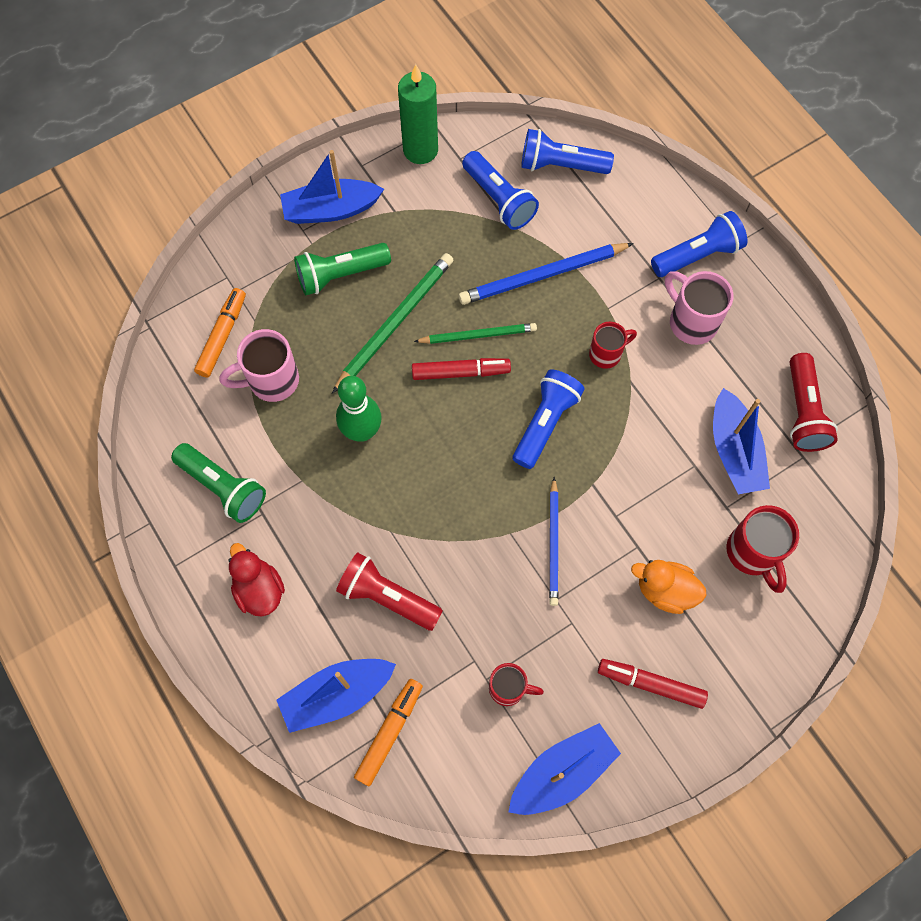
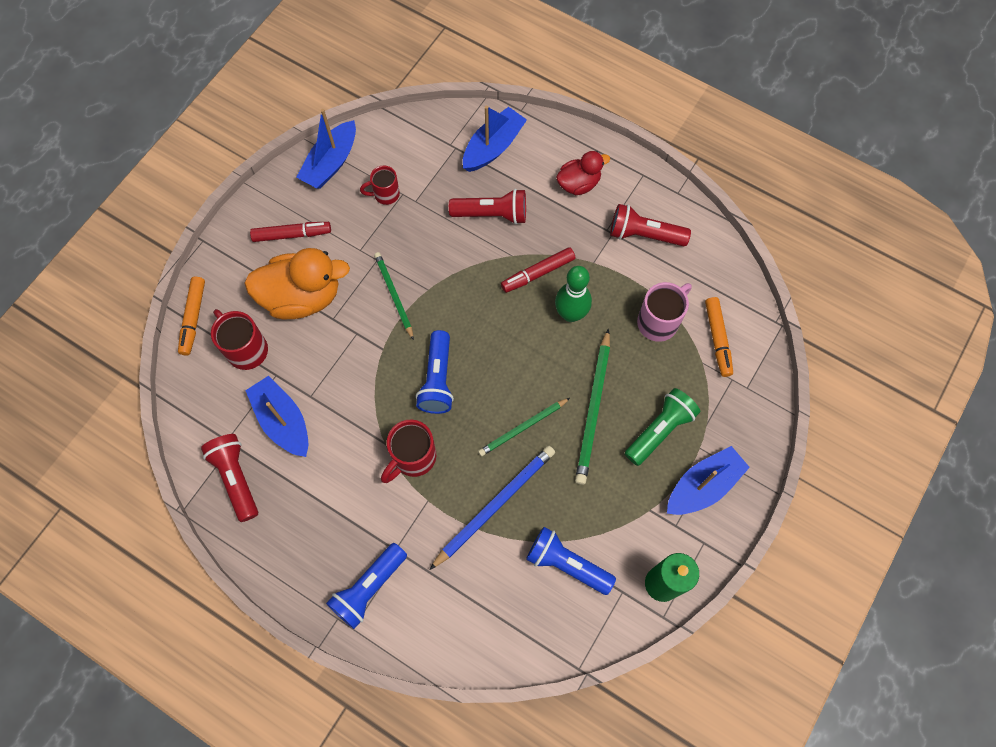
camera: 155 degrees right, 0 degrees up
(223, 487) = (644, 235): green flashlight -> red flashlight
(259, 590) = (578, 184): red duck -> red duck turned 60 degrees counterclockwise
(389, 732) = (449, 141): orange marker -> orange marker (193, 318)
(460, 372) = (521, 391): red marker -> red marker (538, 273)
(553, 544) = (394, 295): blue pencil -> green pencil
(561, 165) = (528, 628): blue flashlight -> none
(606, 354) = (413, 458): red mug -> red mug, size x1.53
(665, 590) = (302, 297): orange duck -> orange duck, size x1.75
(691, 322) = (353, 519): pink mug -> none

